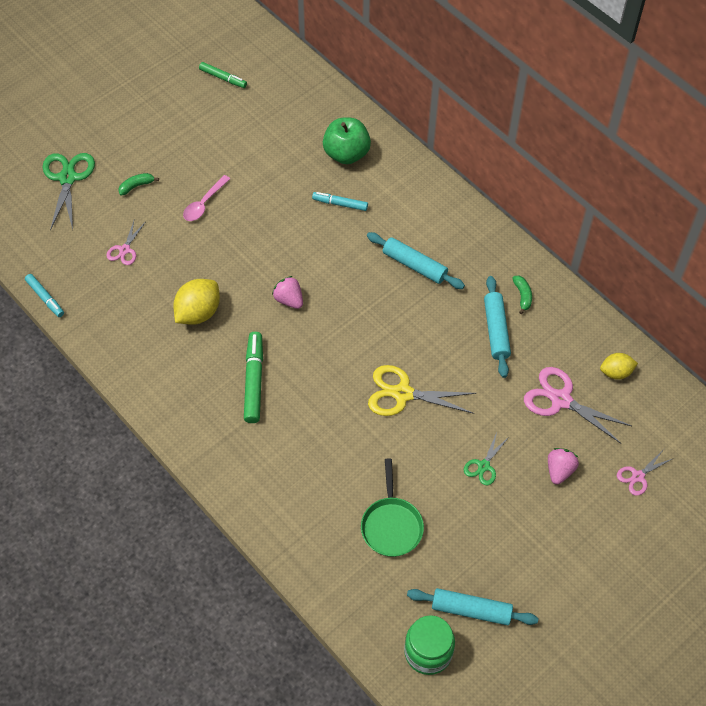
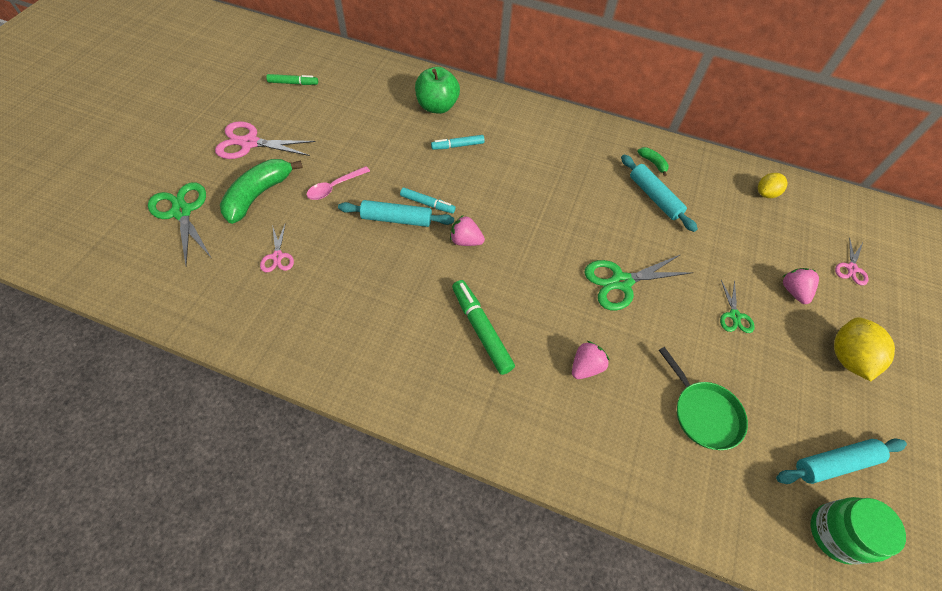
camera: 30 degrees left, 0 degrees up
(45, 298) = (213, 338): turquoise marker -> turquoise marker (427, 204)
(136, 186) = (259, 195): green banana -> green banana, size x2.17
(198, 313) = (386, 287): yellow lemon -> yellow lemon (847, 357)
(204, 203) = (334, 187): pink spoon -> pink spoon turned 45 degrees clockwise
(320, 447) = (586, 367): none -> pink strawberry
(402, 394) = (621, 282): yellow scissors -> green scissors
(414, 265) = (552, 171): turquoise rolling pin -> turquoise rolling pin (396, 219)
(561, 400) = (746, 232): pink scissors -> pink scissors (249, 143)

